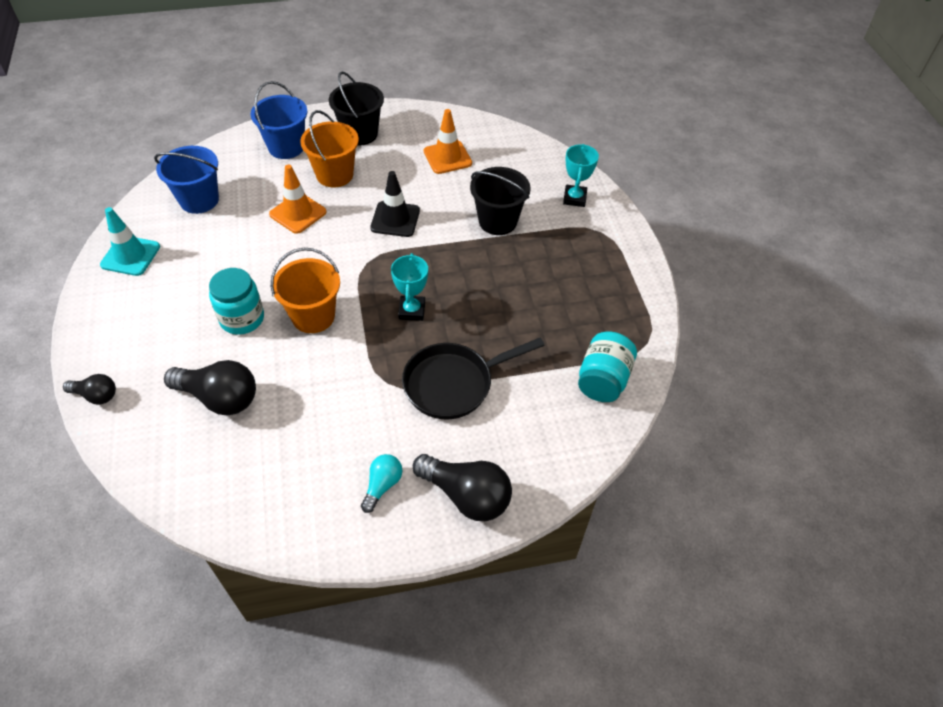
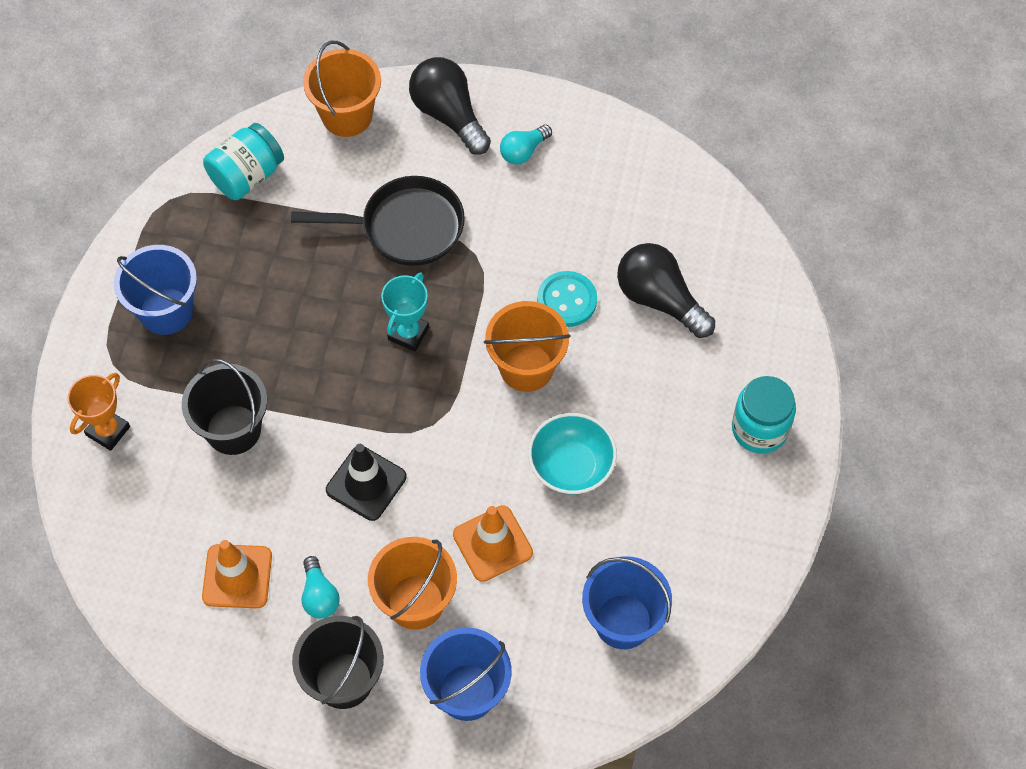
camera: 155 degrees left, 10 degrees up
(96, 395) = (792, 350): black light bulb -> none
(130, 256) = (733, 547): turquoise traffic cone -> none
(242, 318) = (611, 394): turquoise jar -> turquoise jar (759, 429)
(258, 267) = (571, 466): none -> turquoise bowl
(298, 372) = (567, 300): none -> turquoise button
(394, 162) = (319, 596): none -> turquoise light bulb
(556, 461) = (347, 115): none -> orange bucket
(574, 198) = (108, 431): turquoise trophy -> orange trophy
(591, 271) = (166, 311): none -> blue bucket

